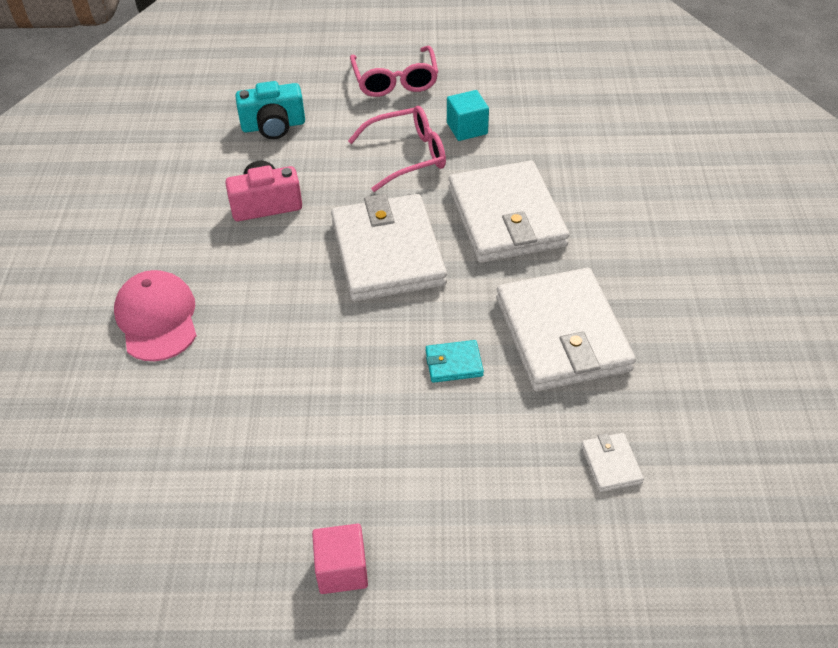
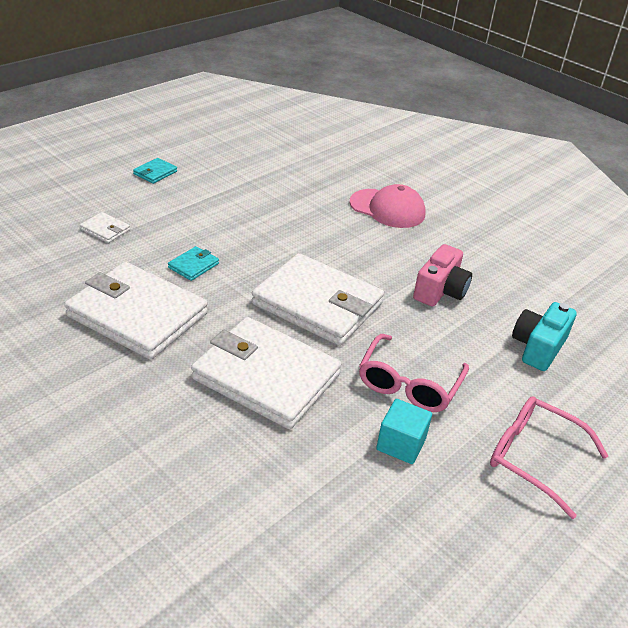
camera: 130 degrees right, 10 degrees down
(342, 570) = (155, 173): pink cube -> turquoise wallet
(611, 464) = (45, 263): white wallet -> white wallet (105, 230)

